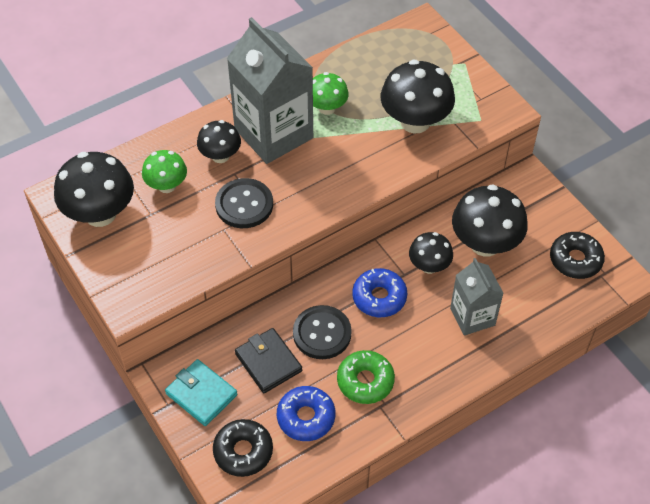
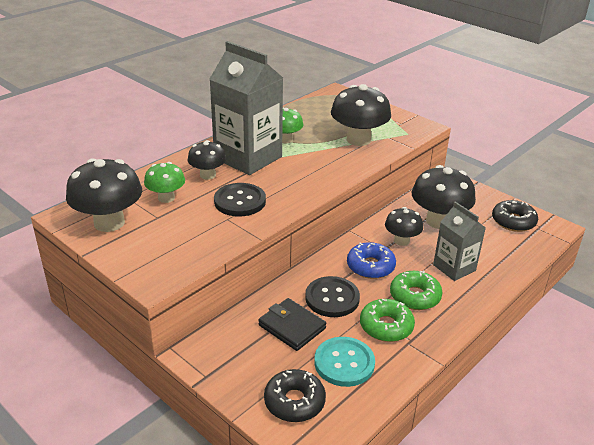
camera: 15 degrees left, 20 degrees down
(201, 394) = (236, 362): turquoise wallet -> none
(306, 417) = (344, 363): blue donut -> turquoise button
(411, 348) = (415, 296): none -> green donut

